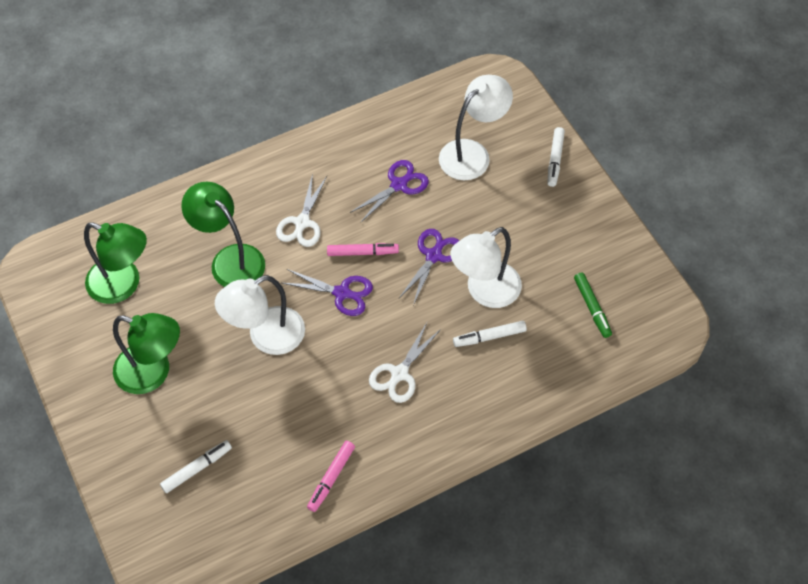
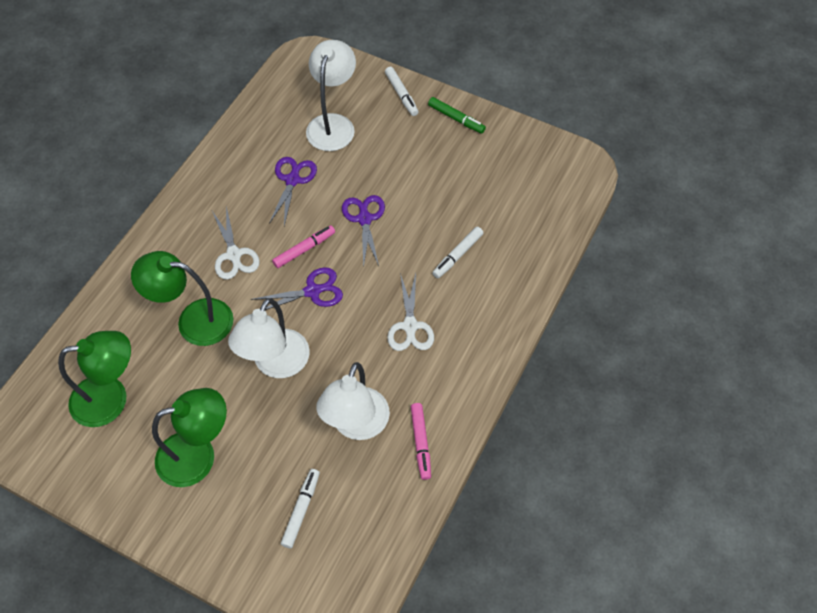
camera: 35 degrees left, 0 degrees up
(484, 291) = (426, 223): white lamp -> white lamp (356, 425)
(592, 307) = (516, 188): green marker -> green marker (456, 118)

